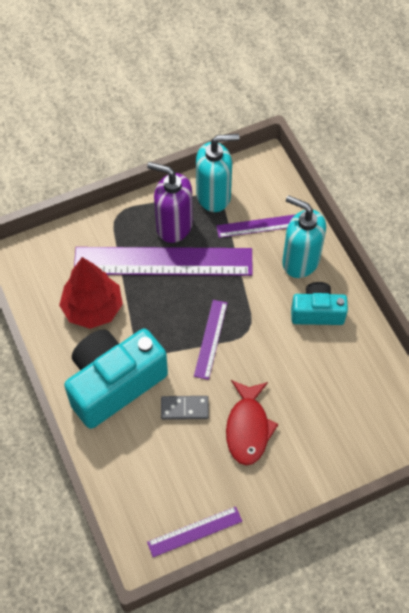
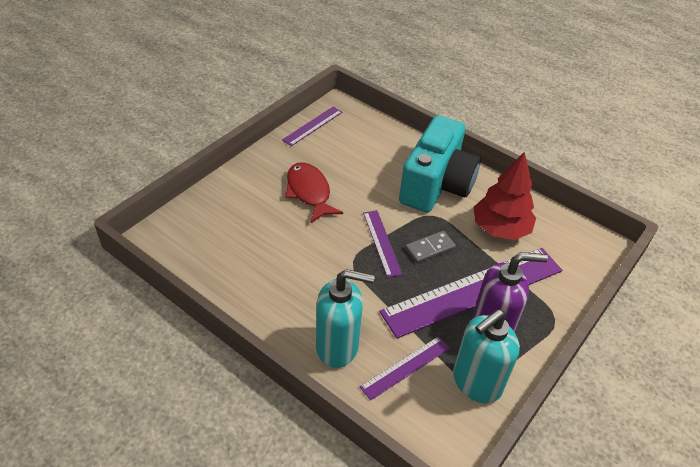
camera: 150 degrees right, 15 degrees down
(184, 408) = (369, 188): grey domino -> grey domino (430, 248)
(317, 312) = (294, 302): turquoise camera -> none

